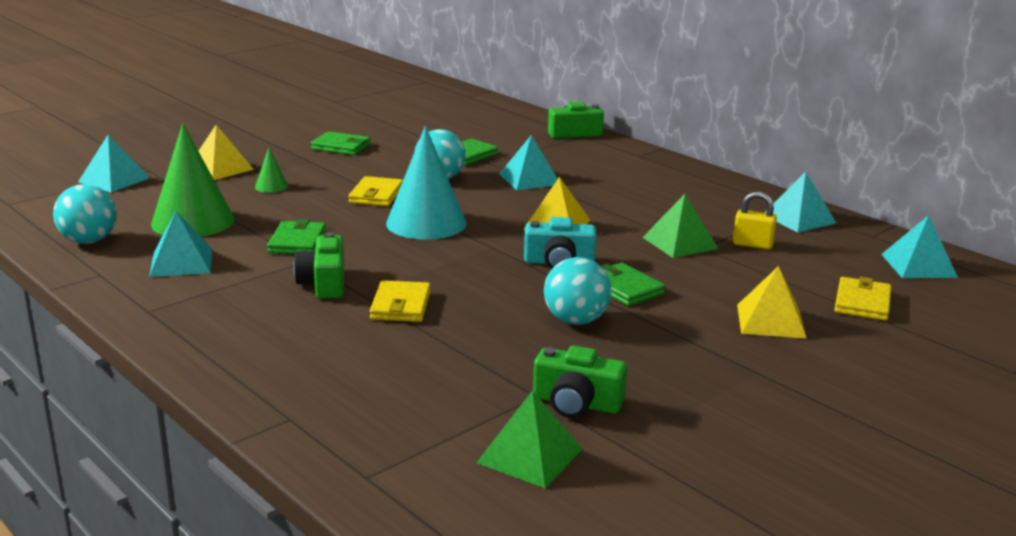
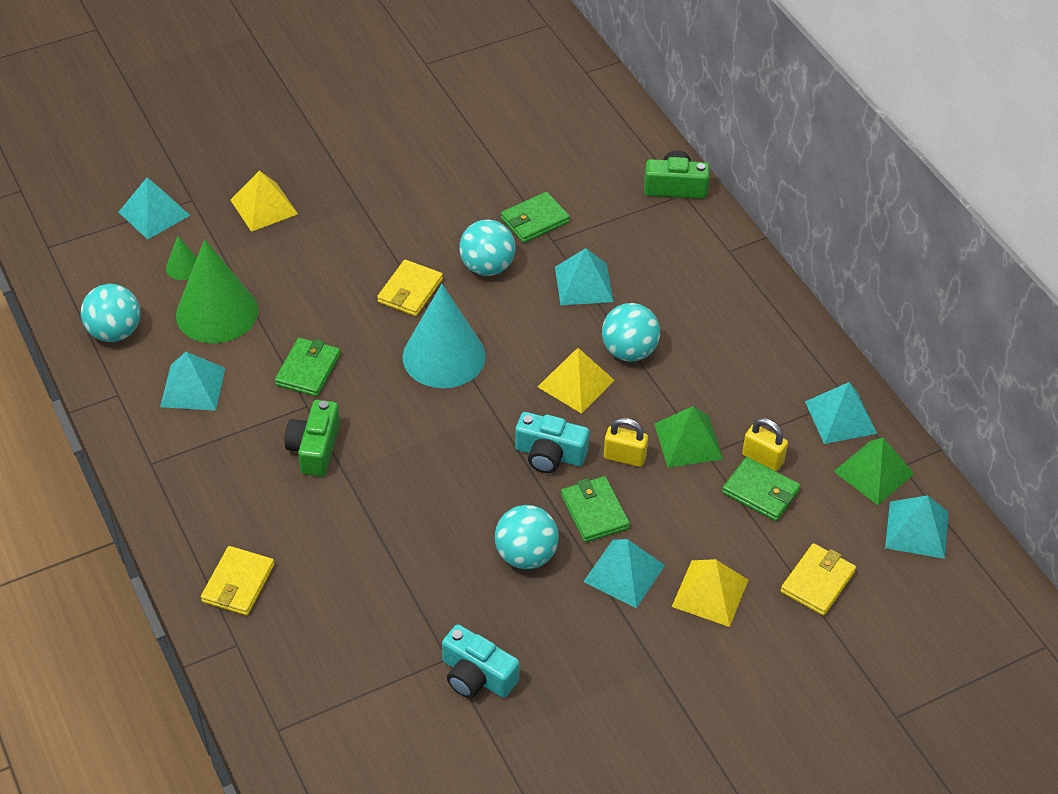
camera: 15 degrees right, 25 degrees up
(271, 186) = (308, 254): green cone -> green cone (183, 267)
(341, 147) = (402, 178): green wallet -> green wallet (760, 492)
(401, 306) = (374, 499): yellow wallet -> yellow wallet (238, 583)
(529, 456) = (412, 734): green pyramid -> green pyramid (873, 472)
(576, 403) = (477, 676): green camera -> turquoise camera
(592, 205) = (629, 351): none -> turquoise ball
(629, 257) = (624, 457): none -> yellow padlock
(680, 319) = (624, 573): none -> turquoise pyramid

